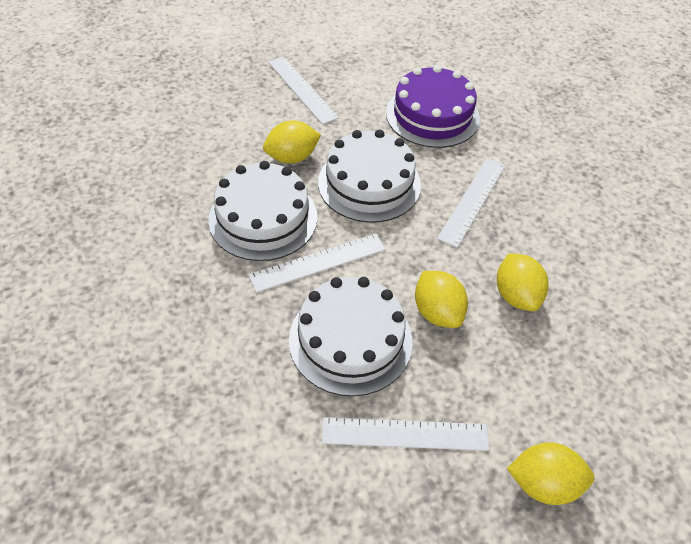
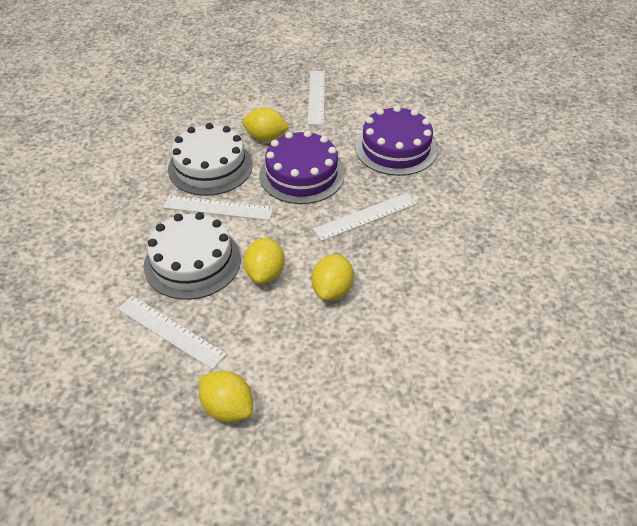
camera: 35 degrees right, 5 degrees down
(369, 183) = (302, 174): white cake -> purple cake

